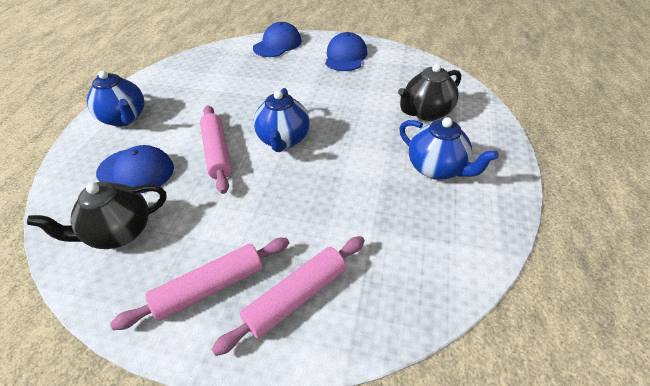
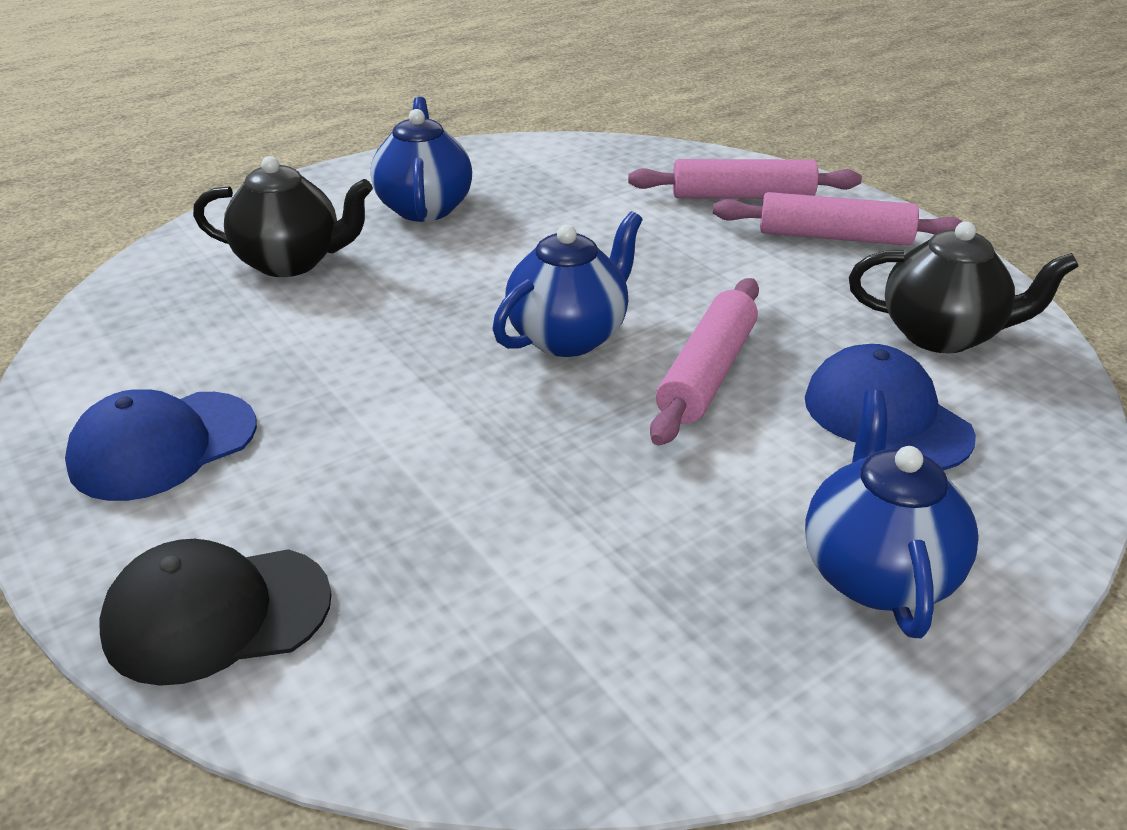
camera: 140 degrees left, 10 degrees down
(277, 44) = (217, 614): blue cap -> black cap

